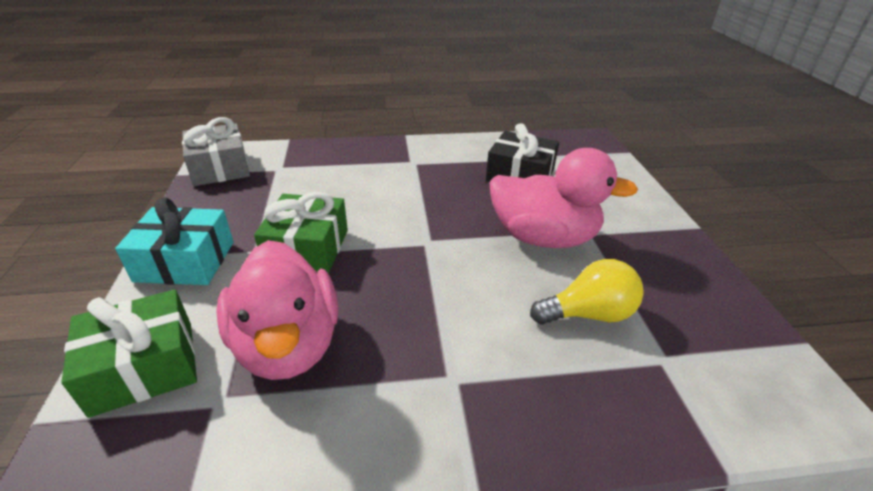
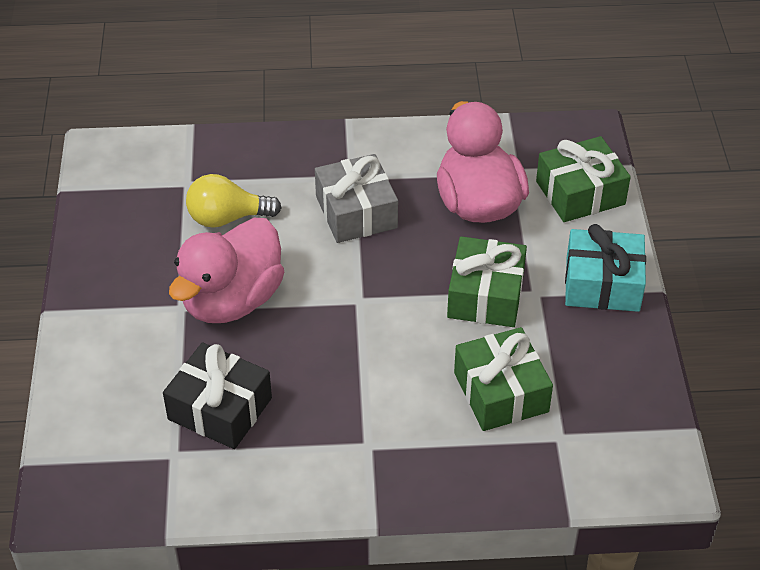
camera: 175 degrees left, 10 degrees up
(220, 168) = (643, 438): grey gift -> grey gift (356, 212)
(314, 187) = (501, 392): none -> green gift
(543, 238) = (232, 300): pink duck -> pink duck turned 75 degrees counterclockwise

